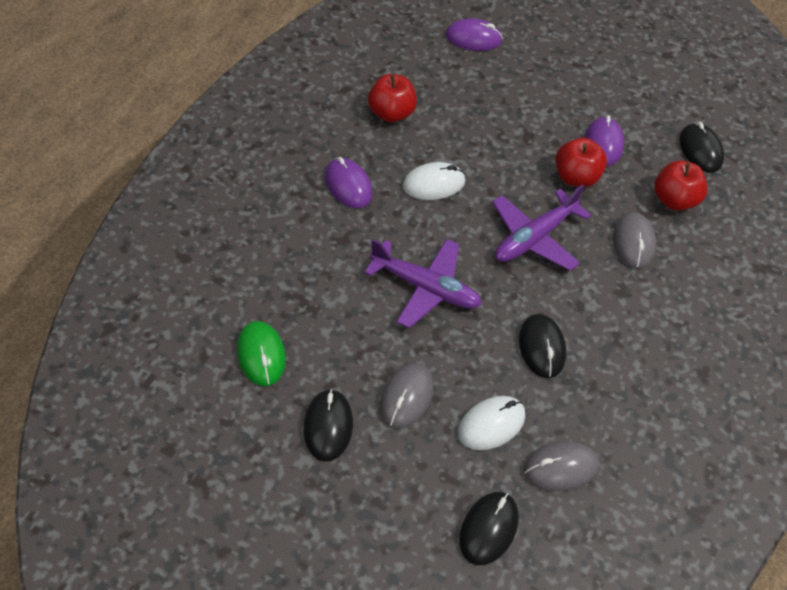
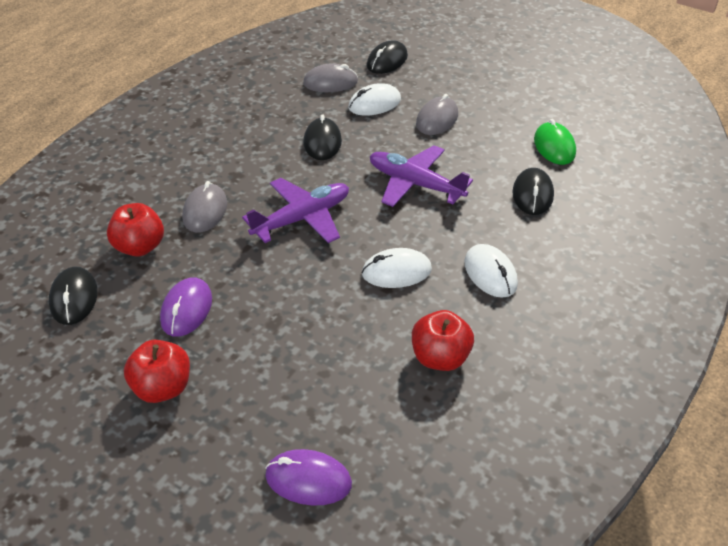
camera: 170 degrees left, 10 degrees down
(328, 426) = (496, 107): black mouse -> black mouse (532, 194)
(348, 185) = (490, 273): purple mouse -> white mouse
(576, 177) = (236, 273): red apple -> red apple (163, 387)

